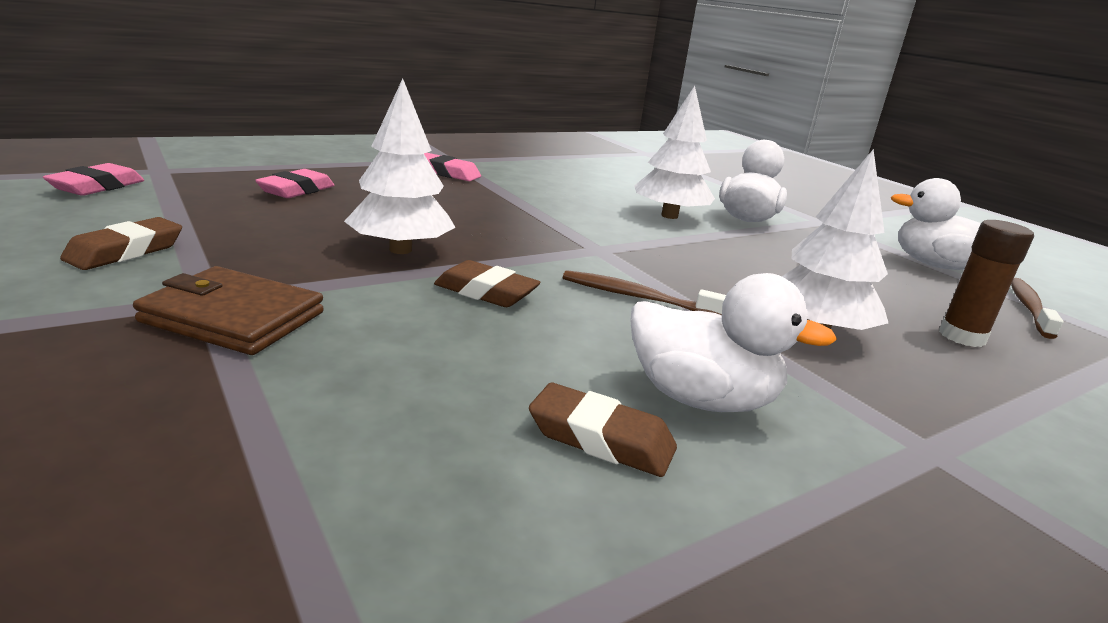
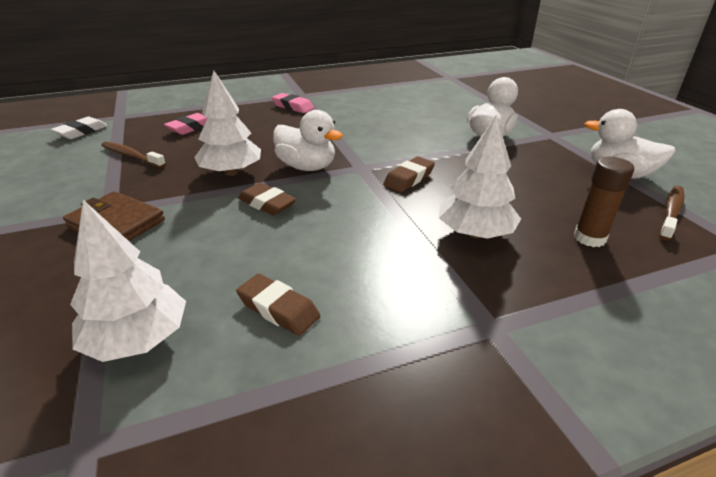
camera: 15 degrees right, 10 degrees up
(97, 187) = (81, 132): pink eraser -> white eraser
(125, 251) = (79, 179): brown eraser -> brown eraser (409, 178)
(638, 298) = (364, 207): brown toothbrush -> brown toothbrush (132, 156)
(669, 216) = (430, 136): white tree -> white tree (138, 339)
(701, 399) = (358, 284): white duck -> white duck (307, 167)

